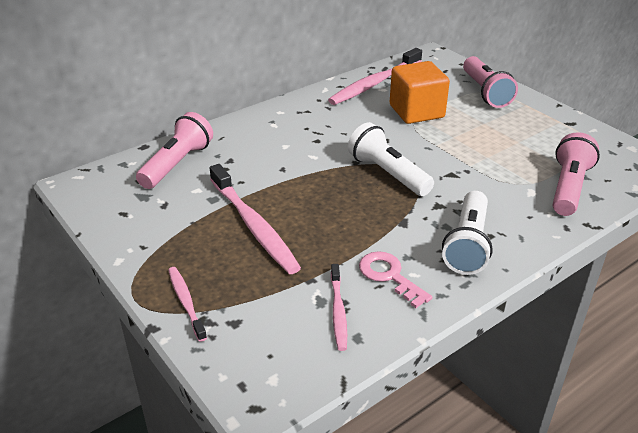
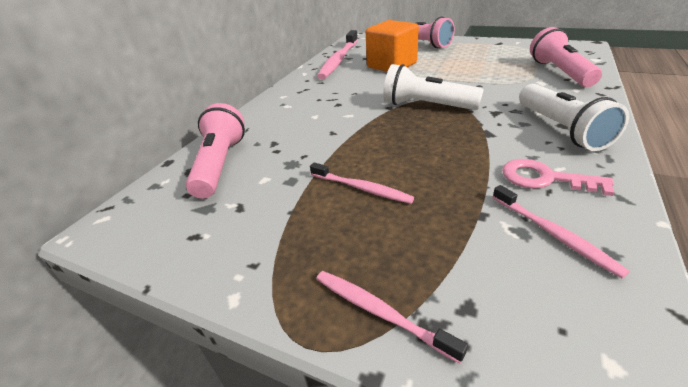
camera: 25 degrees left, 0 degrees up
(253, 226) = (361, 188): pink toothbrush -> pink toothbrush, size x0.54

